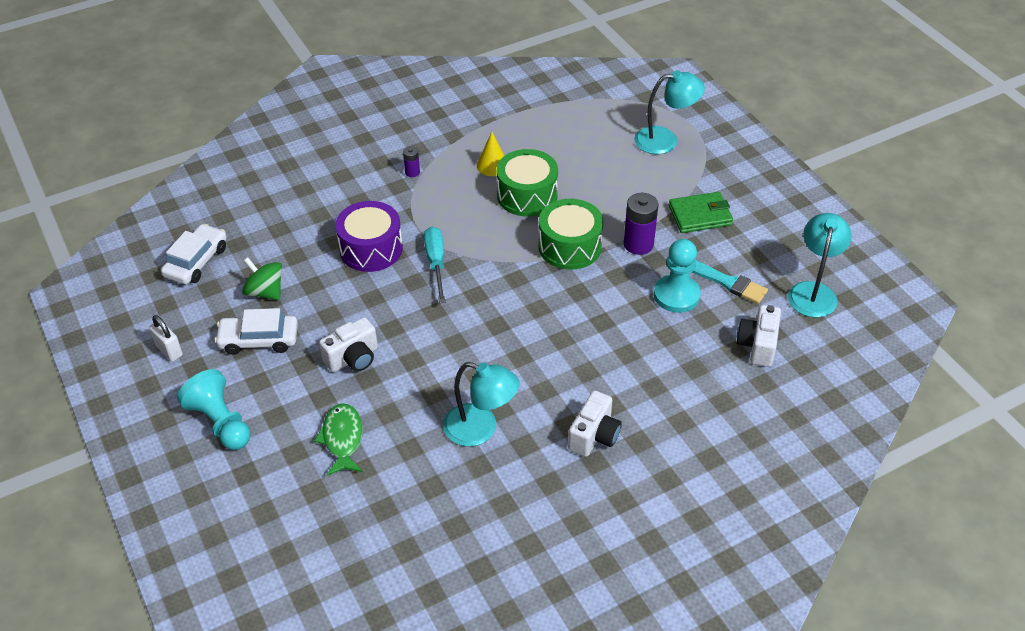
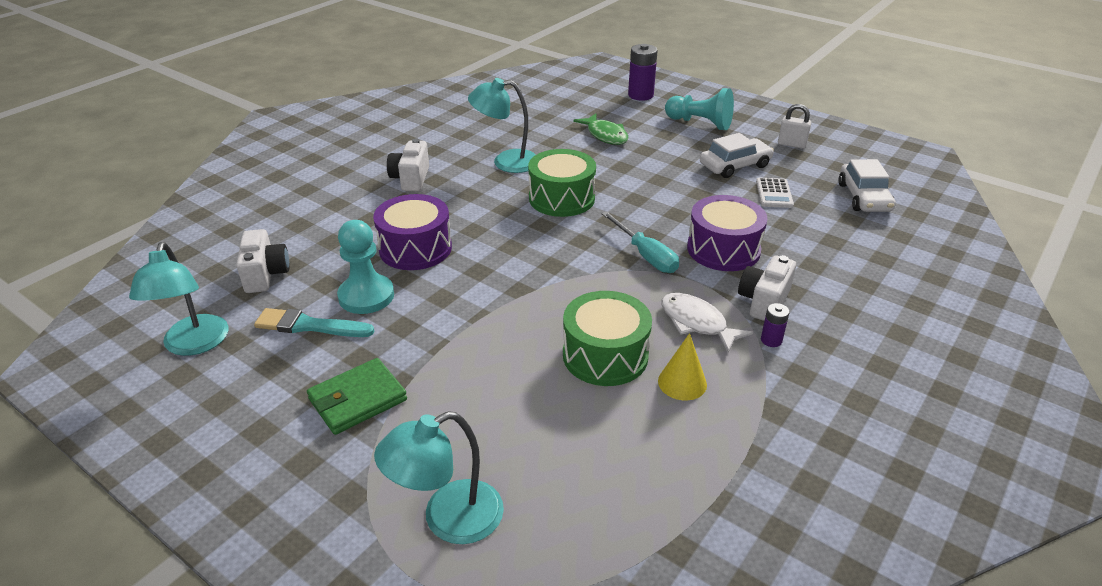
camera: 155 degrees right, 10 degrees down
(265, 292) = (774, 193): green spinning top -> white calculator
(353, 358) = (647, 174): white camera -> white camera (764, 301)
(448, 198) = (697, 323): none -> white fish
(570, 246) = (513, 311): green drum -> green drum (561, 198)
(621, 333) = (415, 248): none -> purple drum
(638, 244) = (430, 337): purple battery -> purple battery (640, 95)

